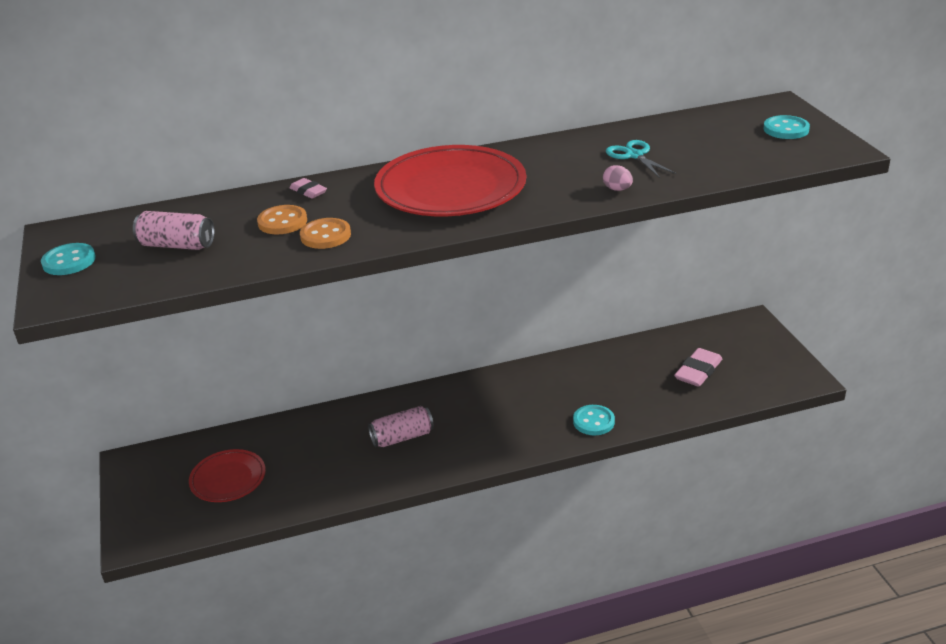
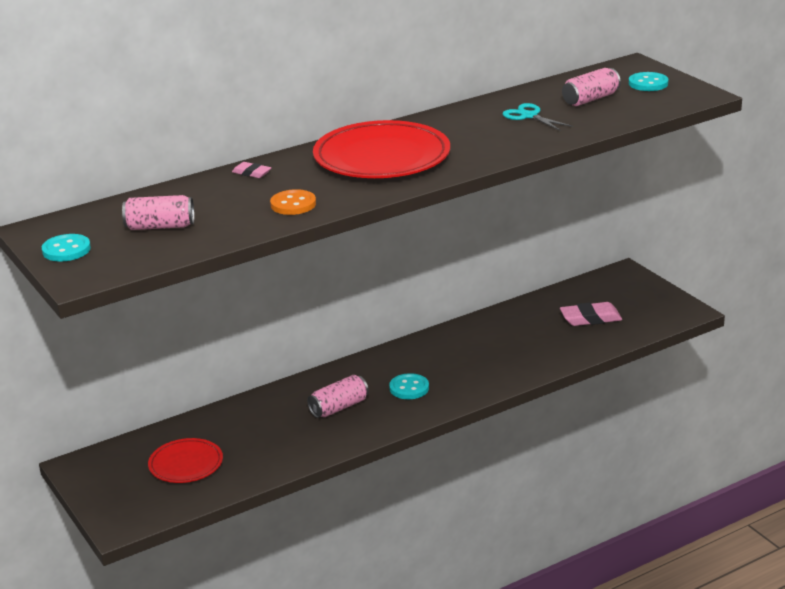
camera: 15 degrees left, 5 degrees down
(282, 222) = (245, 198): orange button -> none
(593, 421) = (512, 370): turquoise button -> turquoise button (409, 388)
(617, 189) = (528, 143): pink egg -> none
(698, 371) = (590, 318): pink eraser -> pink eraser turned 60 degrees clockwise
(712, 142) = (590, 99): none -> pink can

